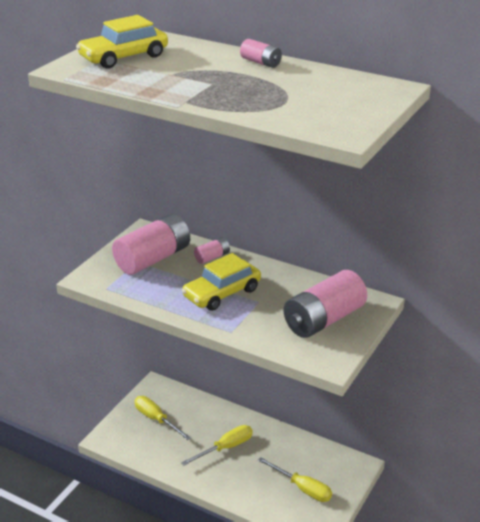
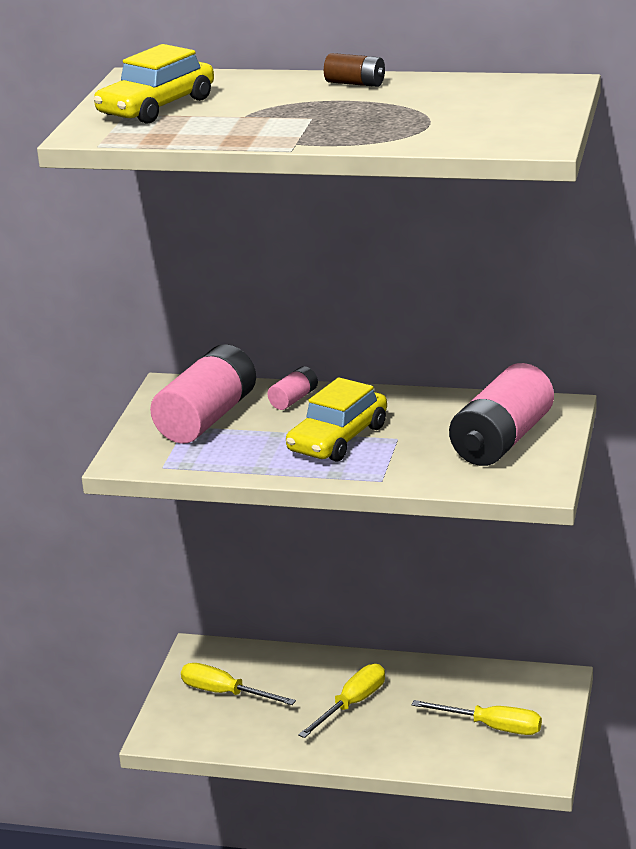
camera: 15 degrees left, 5 degrees down
(261, 62) = (355, 83): pink battery -> brown battery

